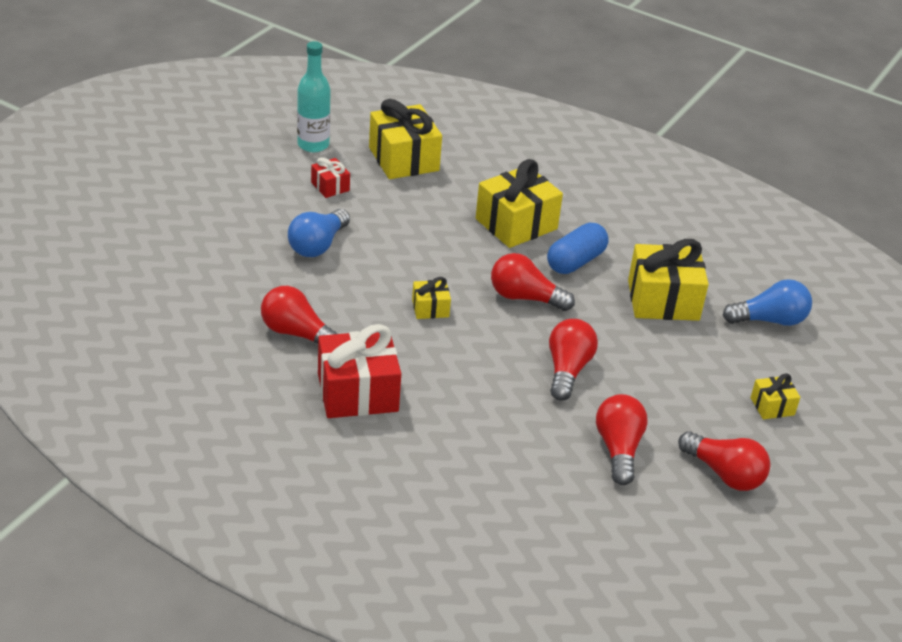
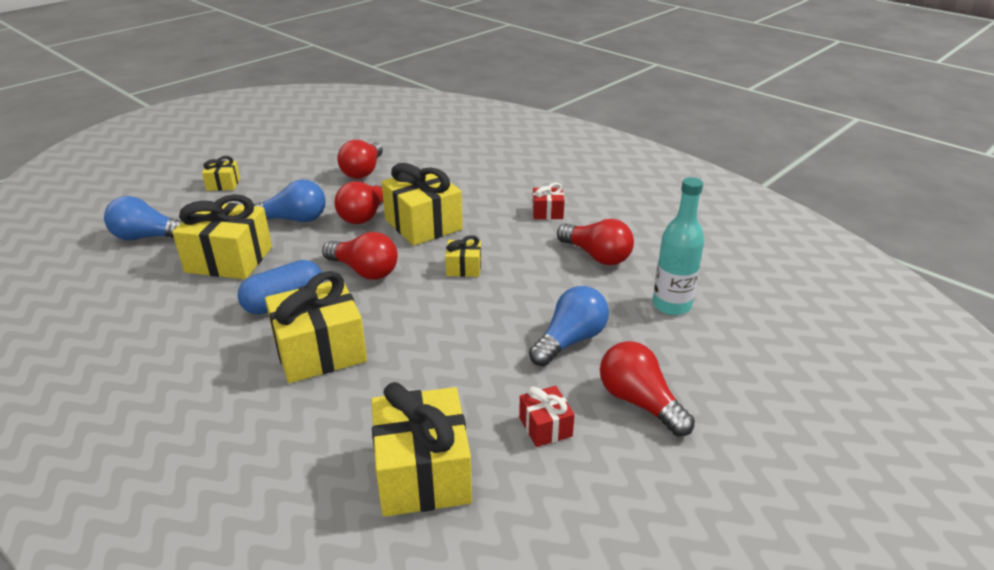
camera: 165 degrees left, 5 degrees down
(313, 145) = (564, 518): turquoise bottle -> turquoise bottle (671, 305)
(357, 393) = (547, 212): red gift -> red gift, size x0.50
(495, 361) = (423, 224): none -> yellow gift
(642, 356) = (293, 219): none -> blue light bulb
(724, 474) = (301, 156): red light bulb -> red light bulb (639, 402)

